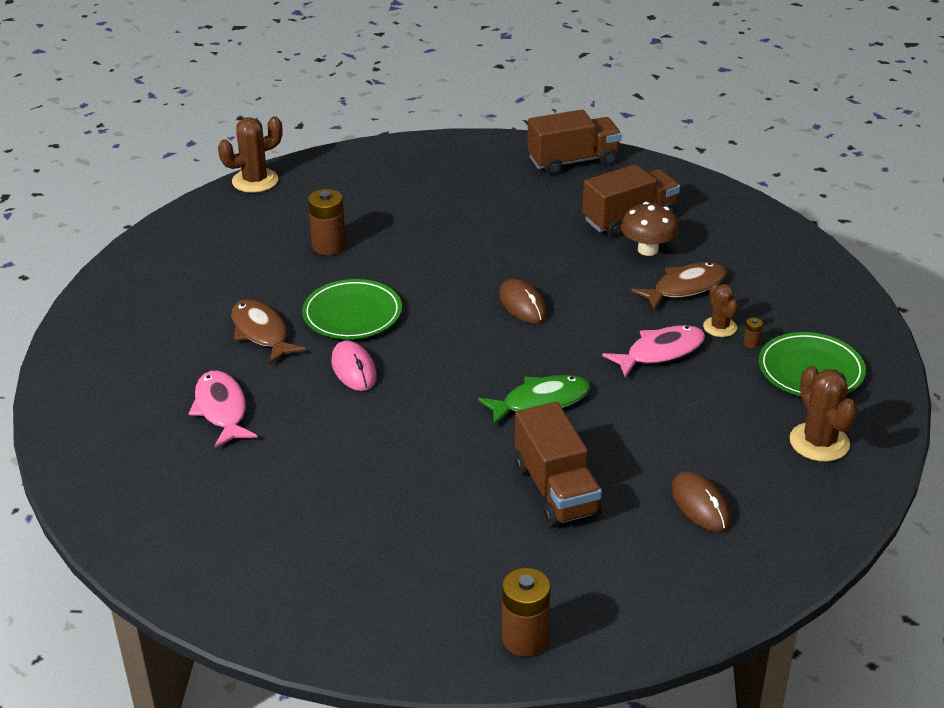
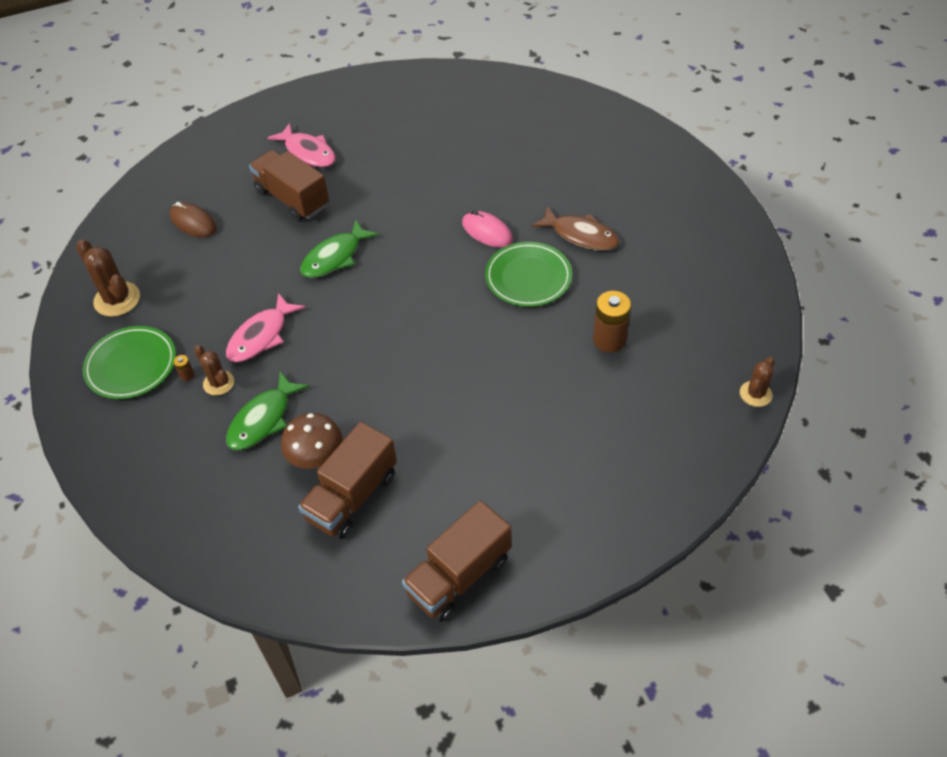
camera: 155 degrees right, 15 degrees up
(222, 409) = (549, 170): pink fish -> pink fish (308, 152)
(255, 181) = (755, 394): brown cactus -> brown cactus, size x0.63
(522, 305) = (398, 341): brown mouse -> none
(525, 639) = (270, 116): brown battery -> none
(685, 287) = (263, 419): brown fish -> green fish

